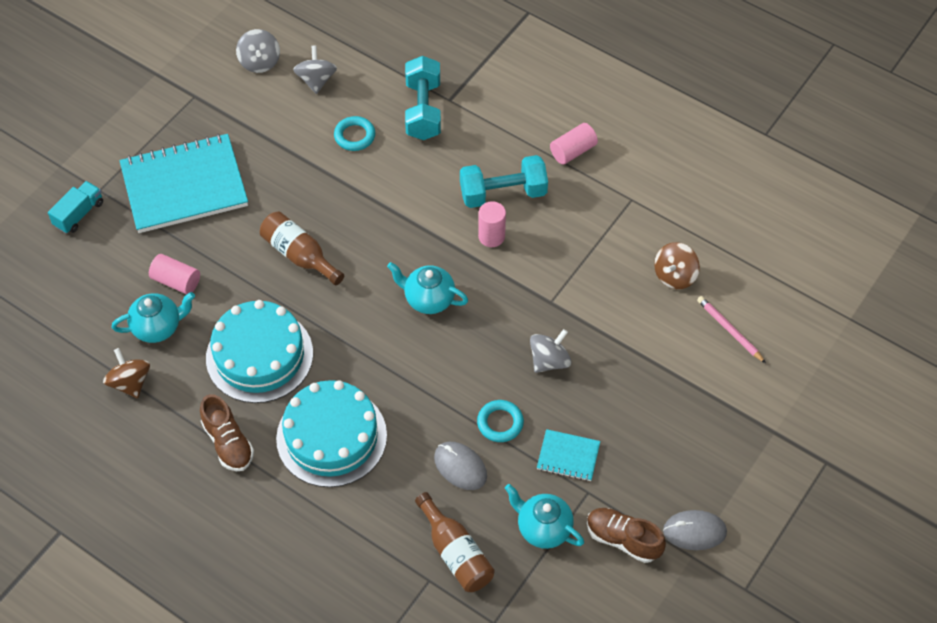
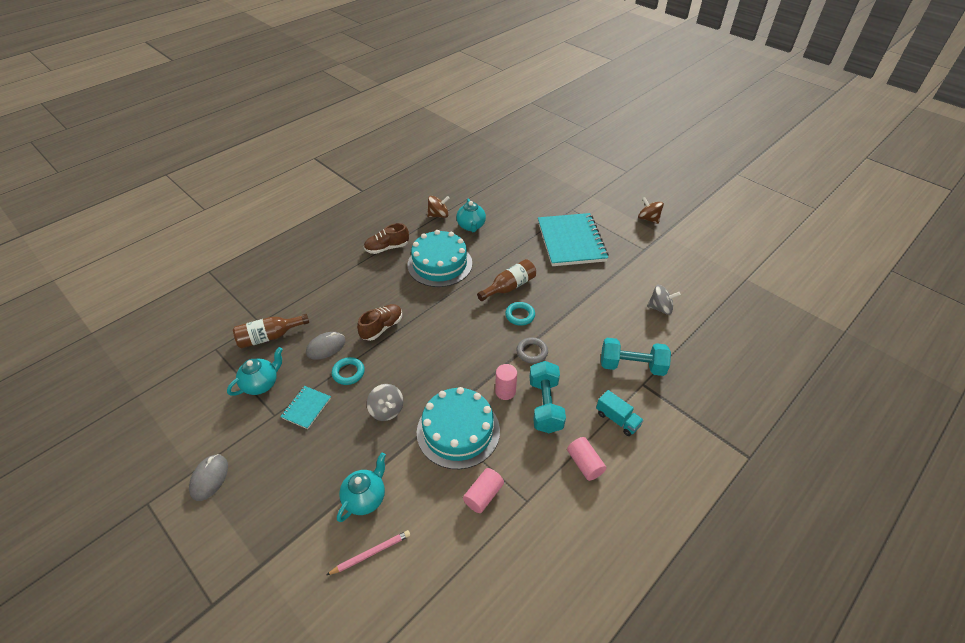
camera: 100 degrees right, 10 degrees down
(79, 214) = (555, 201): turquoise truck -> turquoise truck (617, 419)
(176, 281) = (501, 235): pink cylinder -> pink cylinder (483, 495)
(260, 62) = (676, 281): grey spinning top -> none
(331, 437) = (373, 289): turquoise cake -> turquoise cake (458, 431)
(354, 136) = (607, 323): turquoise ring -> turquoise ring (520, 315)
(421, 215) = (532, 352): none -> grey ring
(428, 299) = (459, 347): turquoise teapot -> turquoise teapot (365, 498)
(623, 539) = (229, 429): brown shoe -> brown shoe (382, 327)
(674, 276) = (439, 519): brown spinning top -> brown spinning top (648, 219)

